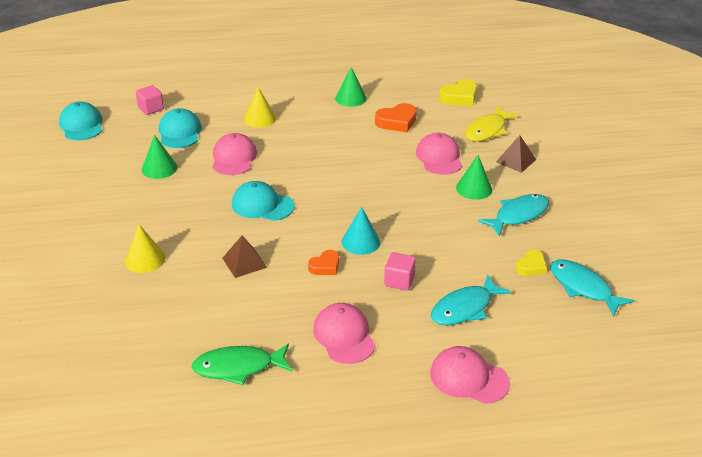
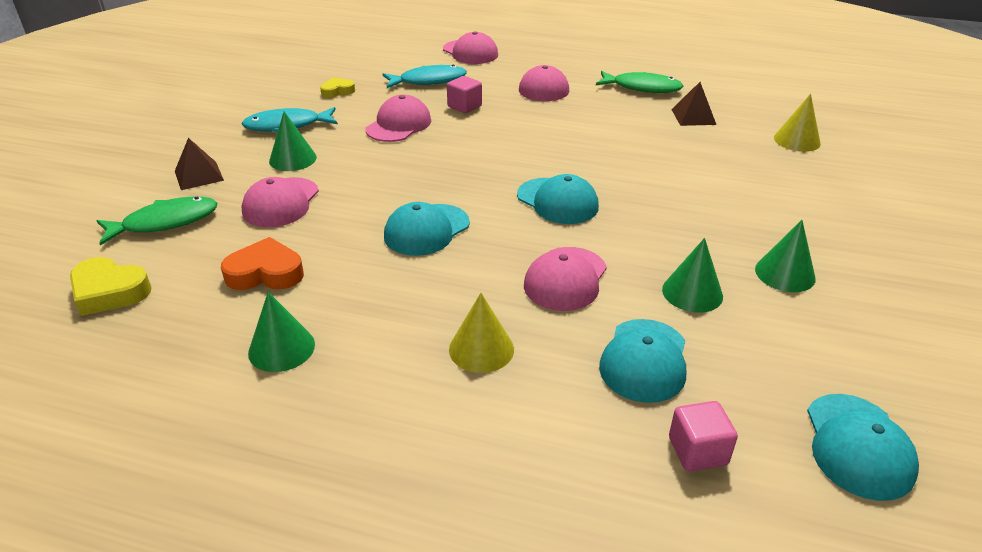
camera: 155 degrees left, 0 degrees up
(103, 193) = (785, 273): none -> green cone
(145, 259) = (720, 177): yellow cone -> yellow cone (797, 140)
(244, 262) = (607, 151): brown pyramid -> brown pyramid (693, 117)
(325, 266) = (525, 130): orange heart -> none
(333, 164) = (426, 230): none -> turquoise cap
(361, 242) = (472, 141): turquoise cone -> none
(434, 242) = (398, 125): none -> pink cap
(459, 97) = (109, 292): yellow heart -> yellow heart turned 150 degrees counterclockwise
(487, 130) = (165, 222): yellow fish -> green fish
(583, 288) = (318, 72): turquoise fish -> none

